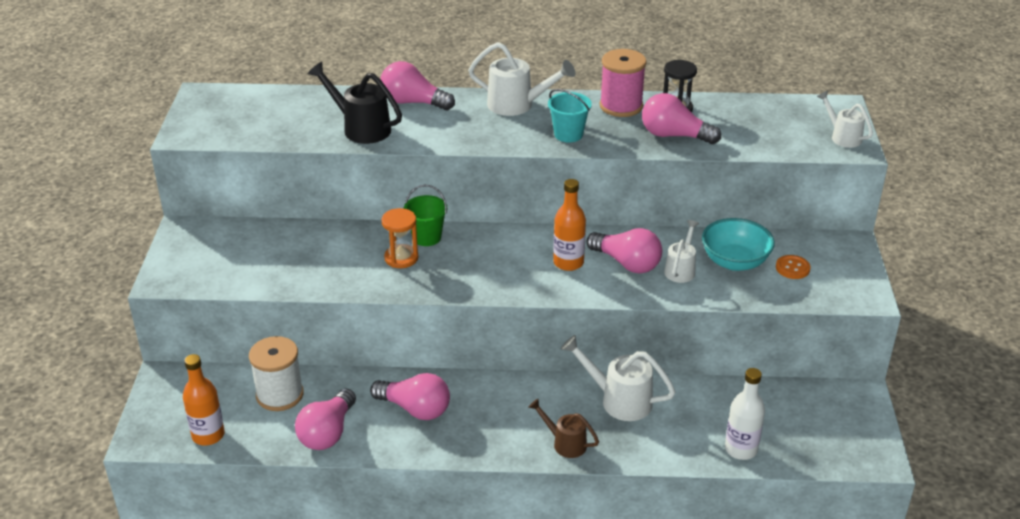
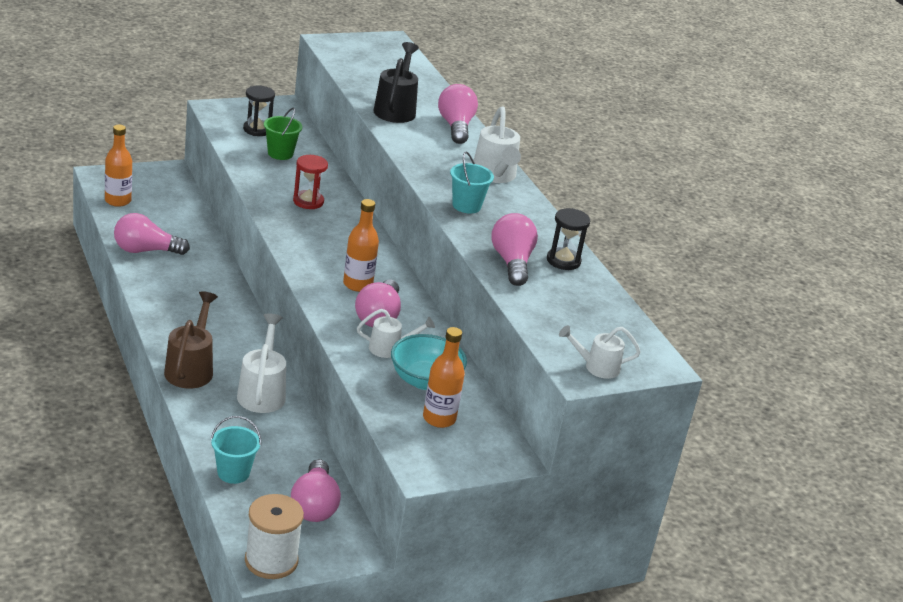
camera: 60 degrees right, 5 degrees down
(231, 259) = (257, 129): none -> black hourglass
(280, 395) = (177, 222): white spool -> white spool (271, 560)
(401, 258) = (308, 201): orange hourglass -> red hourglass
(415, 409) = (194, 286): pink light bulb -> pink light bulb (314, 505)
(427, 237) = (345, 209): green bucket -> green bucket (280, 153)
(565, 443) = (191, 368): brown watering can -> brown watering can, size x1.57
(621, 106) = (541, 229): pink spool -> none
(741, 449) = (233, 473): white bottle -> turquoise bucket
(792, 268) = (439, 418): orange button -> orange bottle
(842, 137) = (596, 367): white watering can -> white watering can turned 120 degrees counterclockwise

